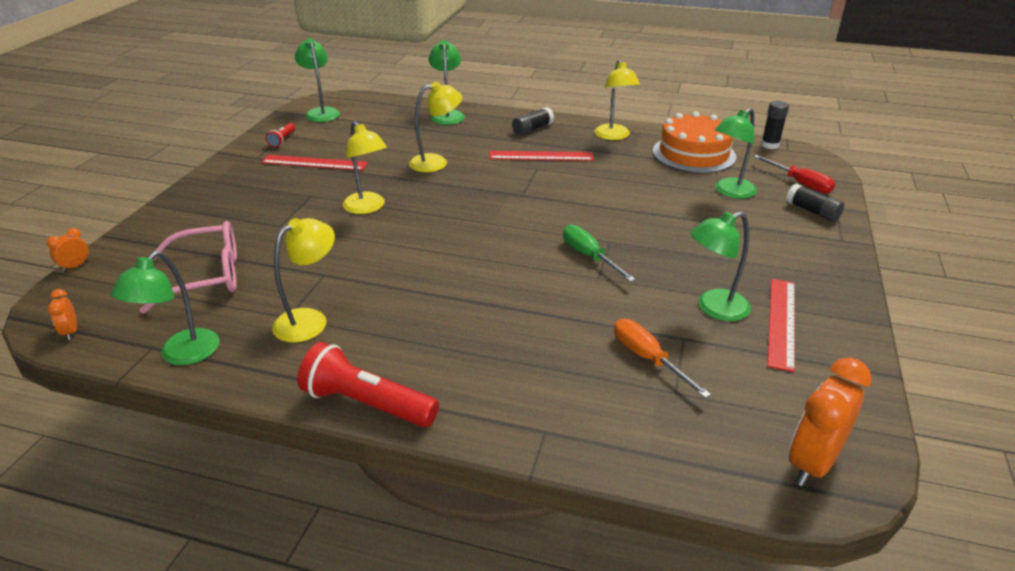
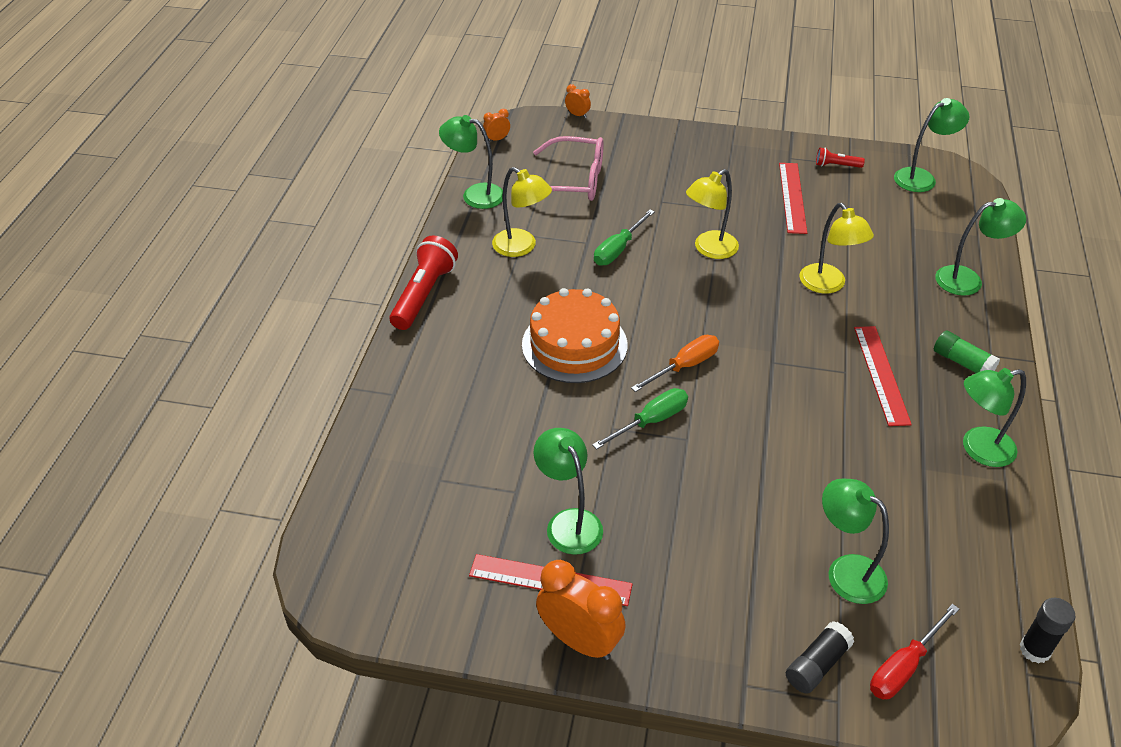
camera: 85 degrees right, 10 degrees up
(207, 276) = (574, 181): pink glasses -> pink glasses turned 60 degrees counterclockwise
(344, 256) = (618, 249): none -> green screwdriver
(532, 129) = (962, 363): black glue stick -> green glue stick
(614, 136) = (978, 449): yellow lamp -> green lamp
(647, 359) = (484, 462): orange screwdriver -> orange screwdriver (684, 366)
(693, 154) = (956, 541): orange cake -> orange cake (574, 344)
(812, 463) = (351, 567): orange clock -> orange clock (579, 641)

